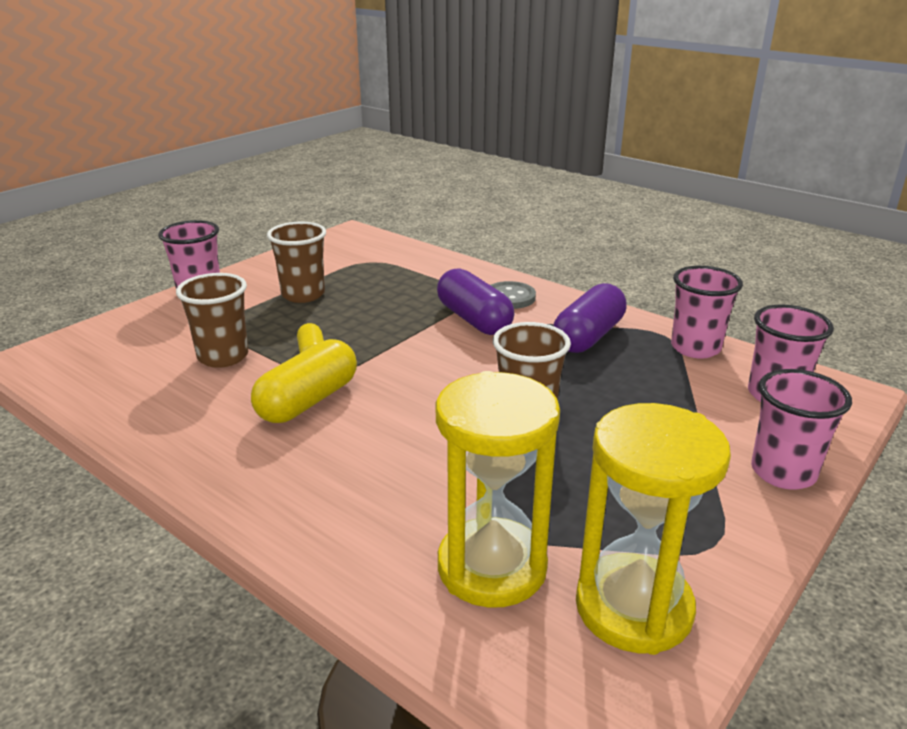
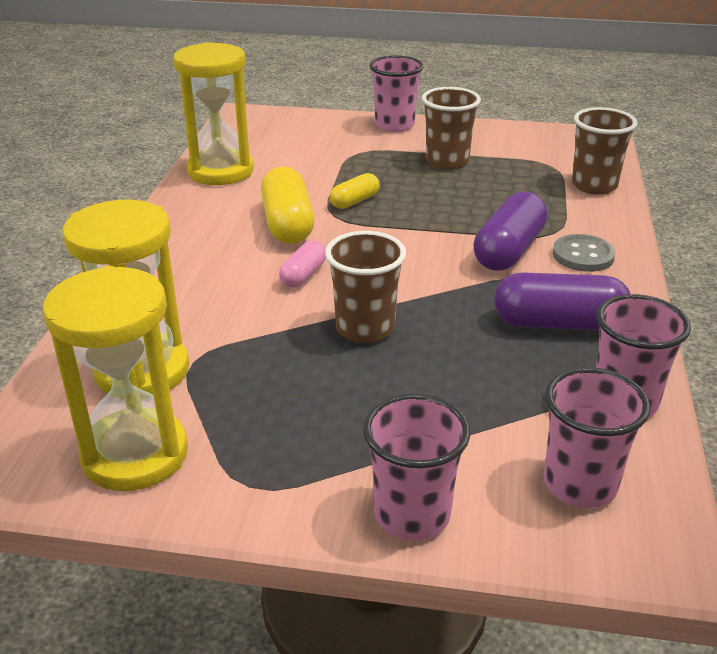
camera: 60 degrees right, 5 degrees up
(141, 408) = (220, 171): none -> yellow hourglass
(223, 357) = (313, 170): brown cup -> brown cup (594, 185)
(308, 401) = (287, 224): yellow capsule -> yellow capsule turned 75 degrees clockwise
(411, 420) = (303, 275): none -> pink capsule

